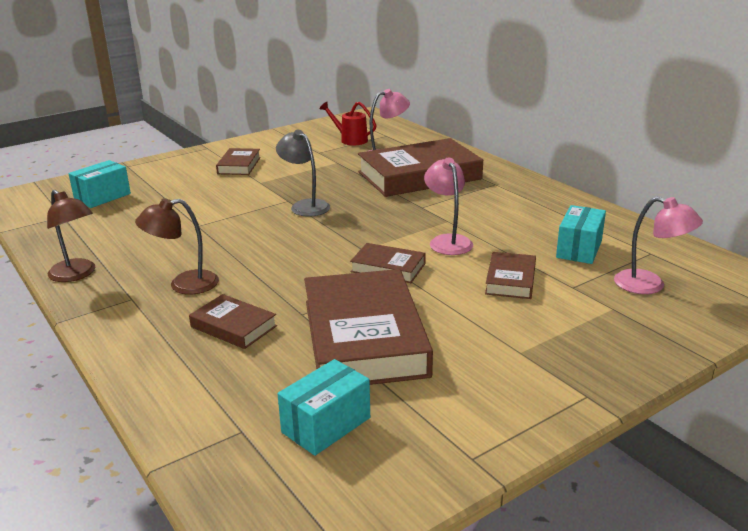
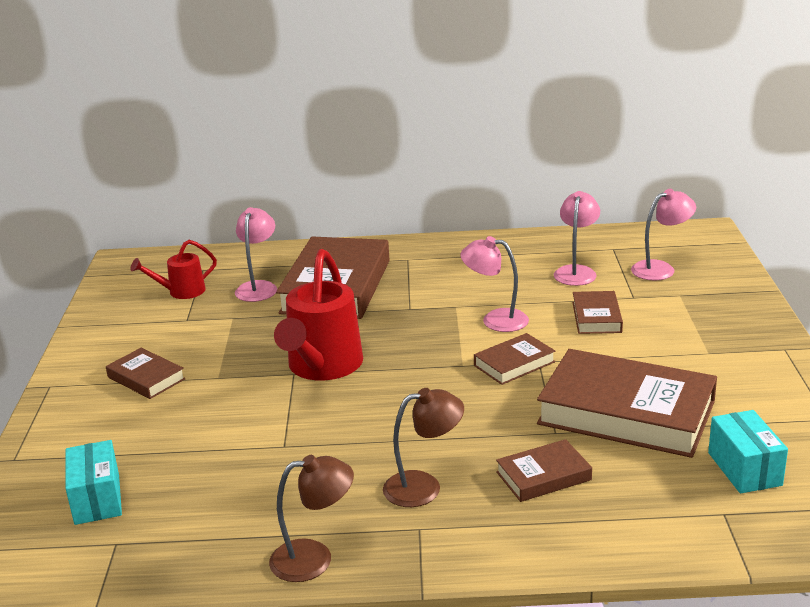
camera: 55 degrees left, 0 degrees up
(184, 285) = (424, 487): brown lamp -> brown lamp turned 120 degrees counterclockwise
(305, 206) = (322, 367): grey lamp -> red watering can
(510, 280) = (596, 317): brown book -> brown book turned 45 degrees clockwise
(579, 249) = (576, 271): turquoise box -> pink lamp

